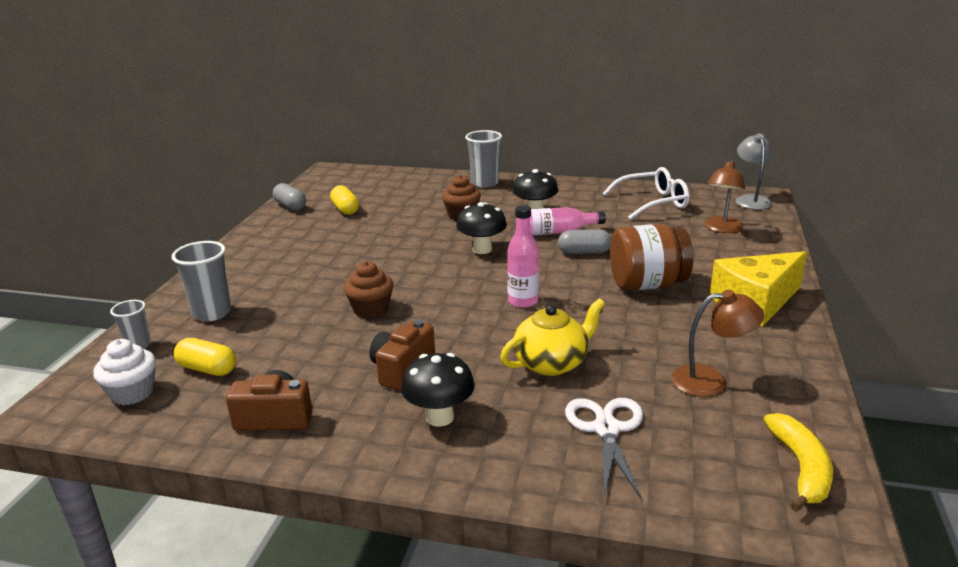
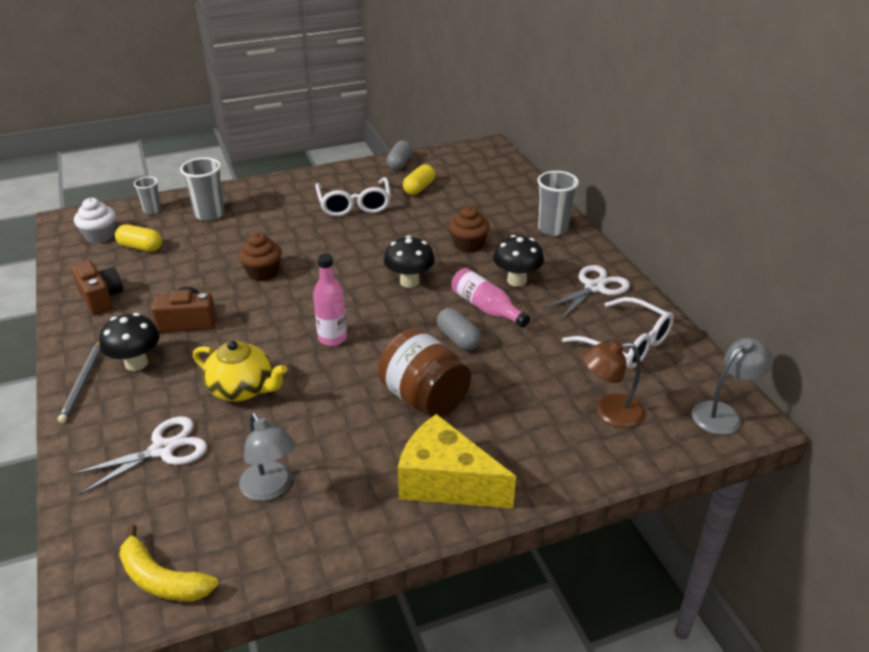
camera: 55 degrees right, 10 degrees up
(207, 369) = (140, 247): yellow capsule -> yellow capsule turned 60 degrees counterclockwise
(324, 240) = (354, 204): none -> white glasses
(434, 462) = (83, 382): none -> grey pencil
(576, 193) = (594, 287): none -> white scissors
(710, 381) = (270, 489): brown lamp -> grey lamp
(800, 468) = (162, 579): yellow banana -> yellow banana turned 60 degrees clockwise

